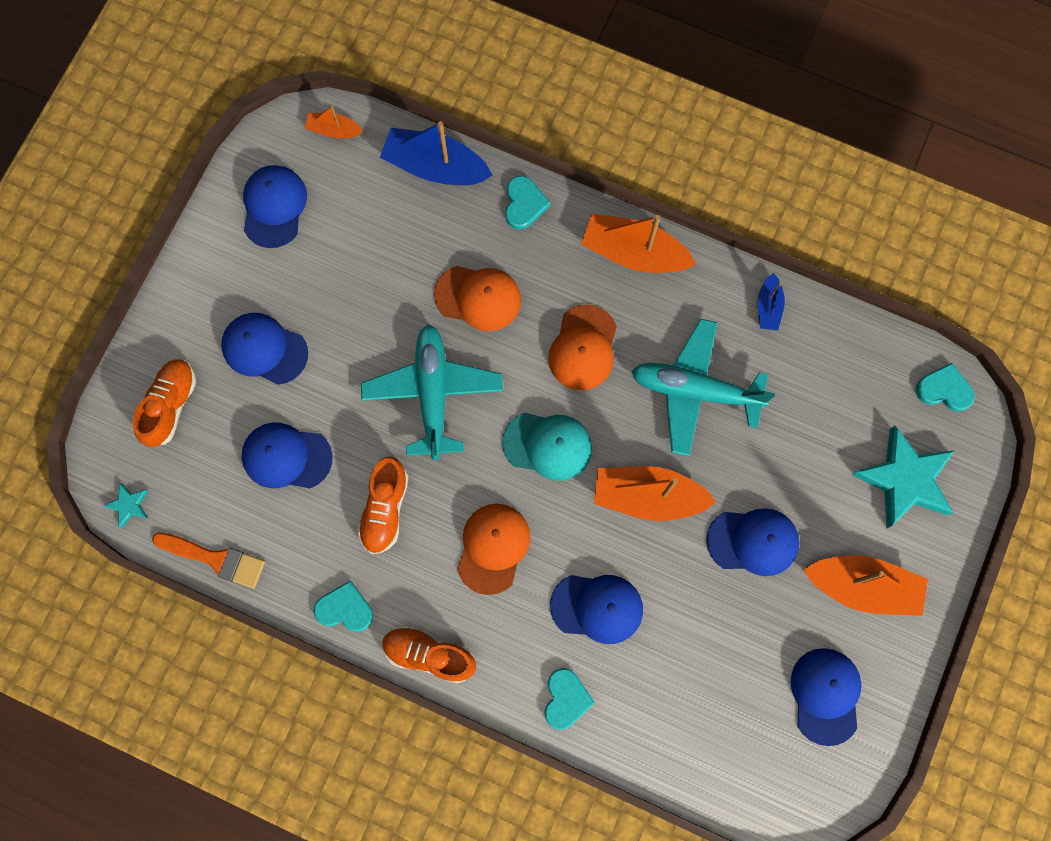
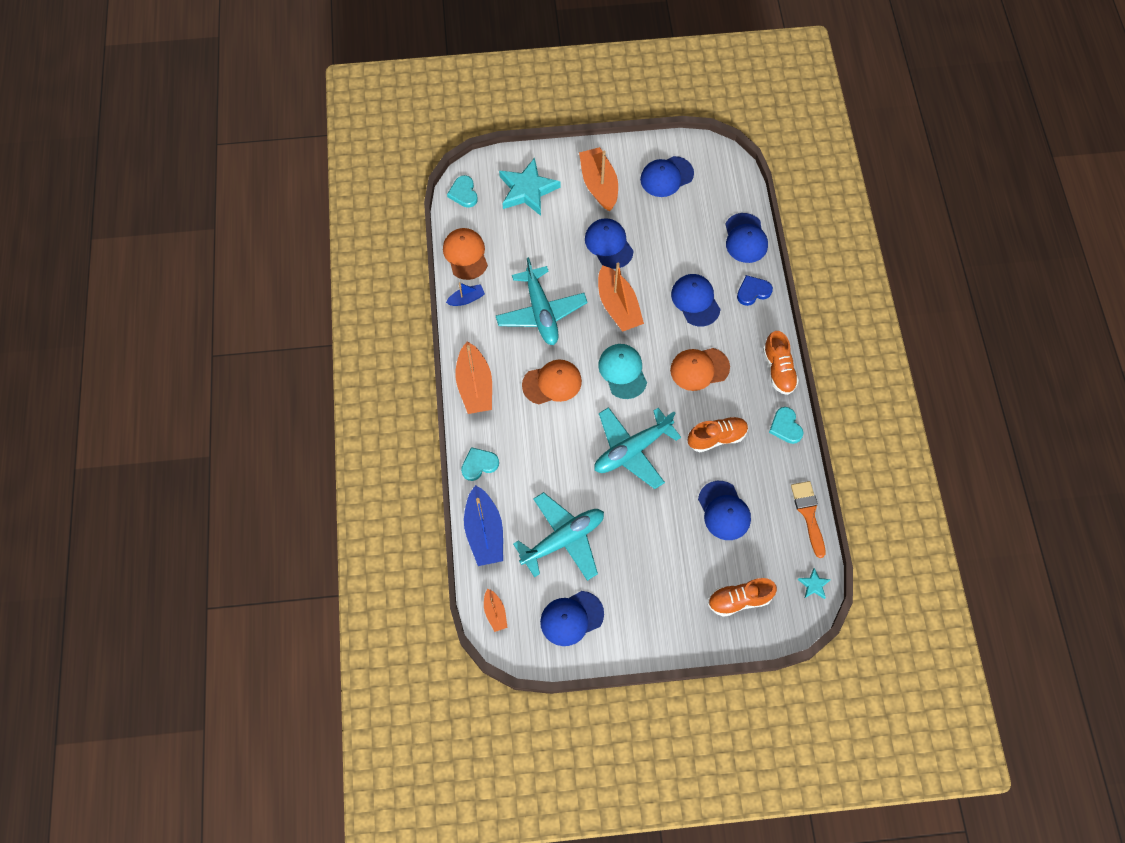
camera: 120 degrees left, 10 degrees down
(264, 349) = (668, 565): blue cap -> blue cap (745, 238)
(371, 248) = (563, 540): none -> turquoise plane
(478, 298) = (557, 458): orange cap -> orange cap (465, 254)
(566, 699) = (753, 291): turquoise heart -> blue heart

